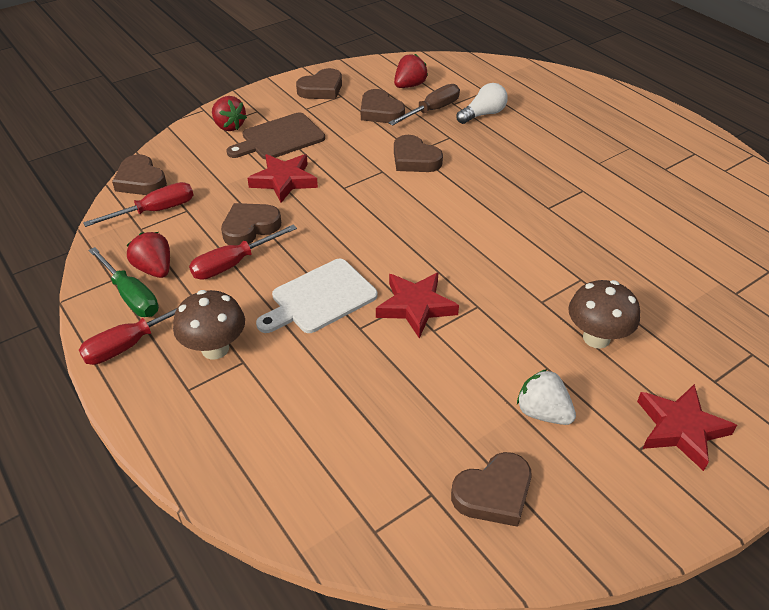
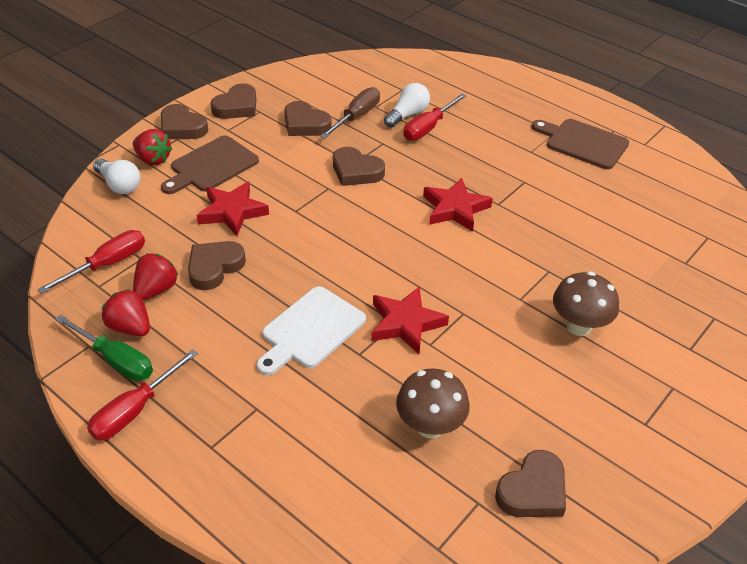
camera: 15 degrees left, 0 degrees up
(141, 180) = (79, 233): brown heart -> brown heart (182, 127)
(191, 144) = (119, 185): none -> white light bulb
(215, 349) = (223, 400): brown mushroom -> brown mushroom (430, 426)
(233, 264) = (211, 308): red screwdriver -> red screwdriver (428, 128)
(409, 85) = (325, 92): red strawberry -> red strawberry (156, 289)
(542, 412) = (553, 406): white strawberry -> none
(657, 161) = (583, 143): none -> brown cutting board
(680, 429) = (674, 398): red star -> red star (455, 208)

